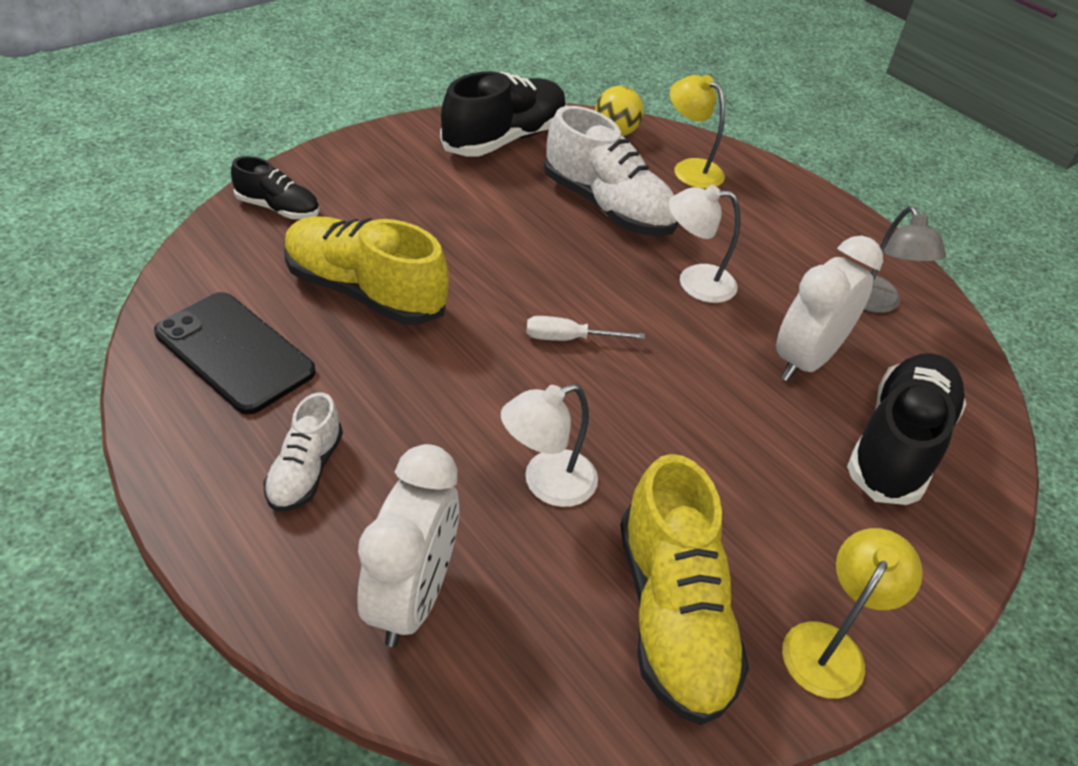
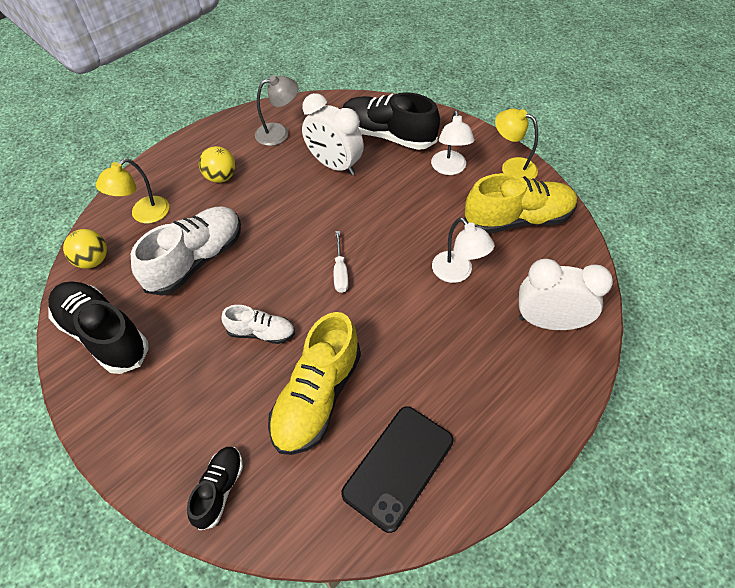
camera: 90 degrees left, 10 degrees up
(305, 471) = (487, 392): white shoe -> white shoe (261, 332)
(694, 282) = (274, 212): white lamp -> white lamp (449, 168)
(765, 236) = (221, 177): none -> yellow ball

